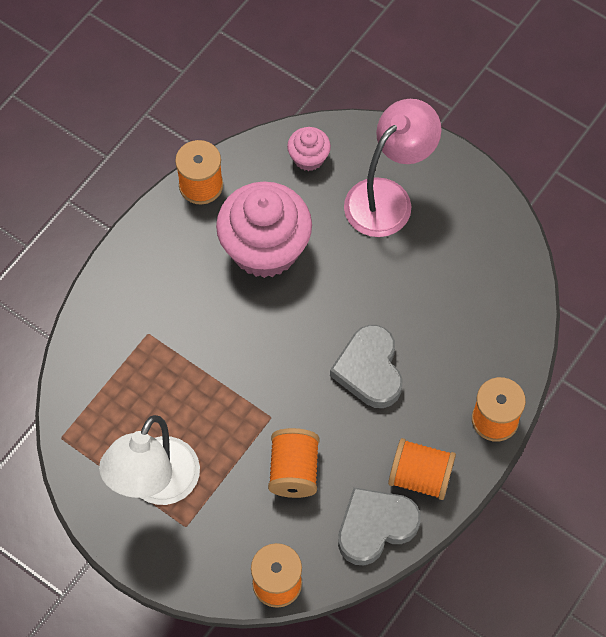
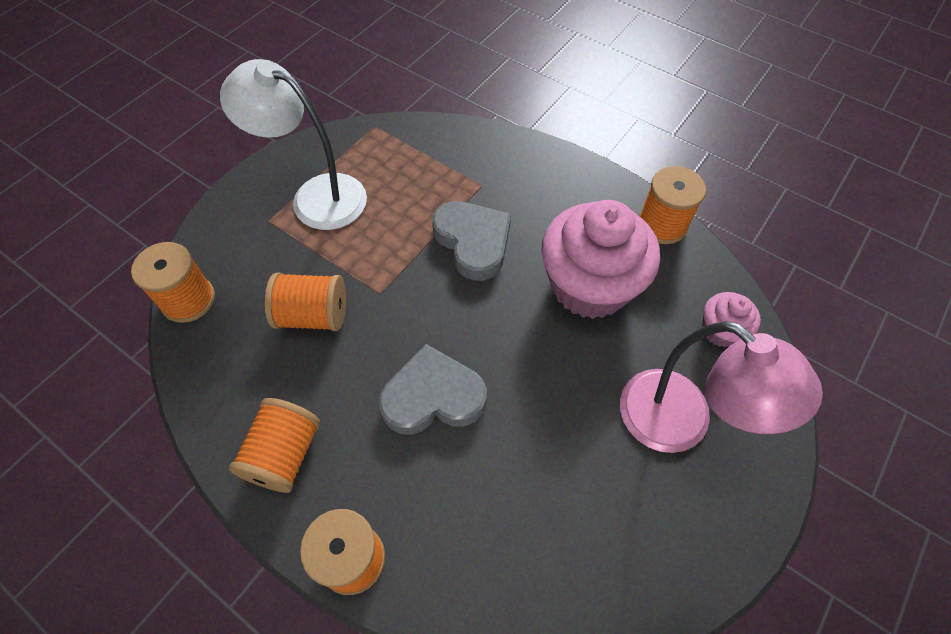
camera: 90 degrees right, 5 degrees down
(375, 527) = (230, 400): grey heart -> grey heart (473, 242)

